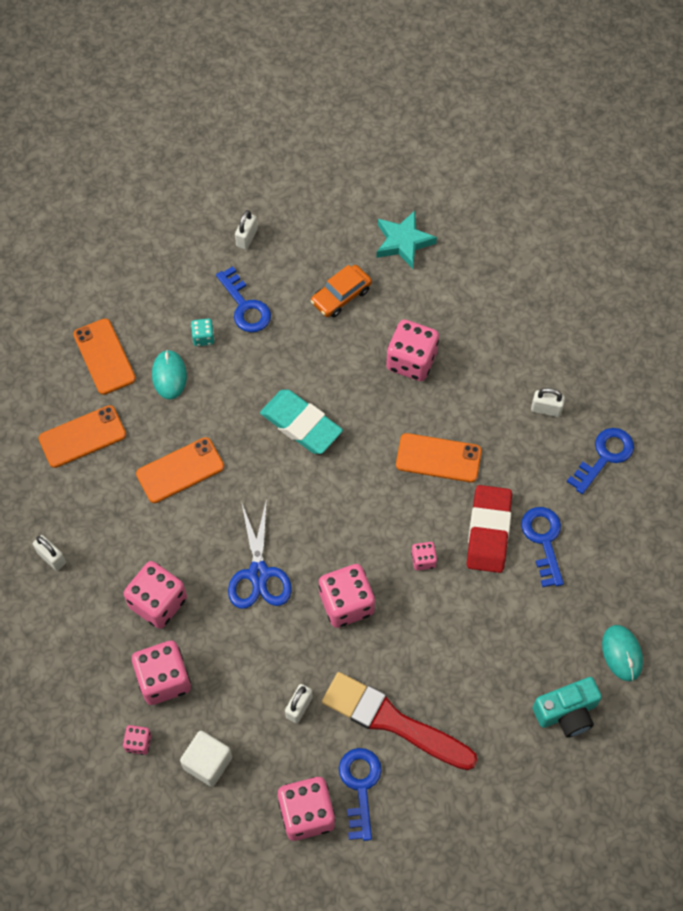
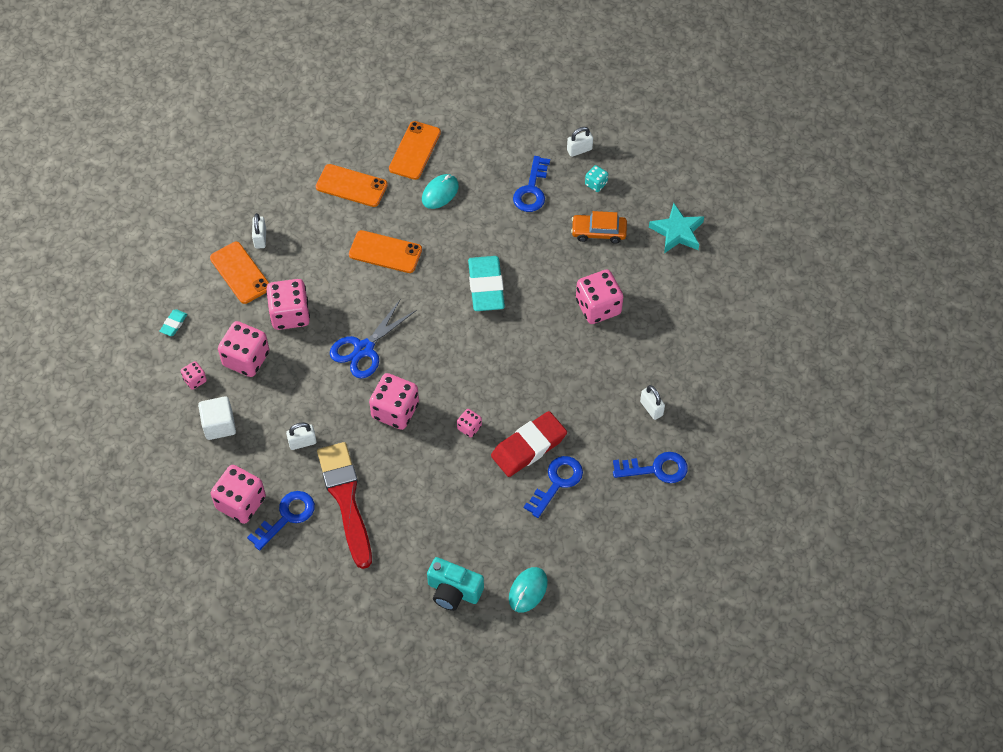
camera: 45 degrees right, 5 degrees down
(59, 710) = (174, 324): none -> turquoise eraser
(203, 337) = (485, 187): turquoise dice -> turquoise dice (596, 184)
(438, 458) = (548, 378): orange phone -> orange phone (240, 273)

